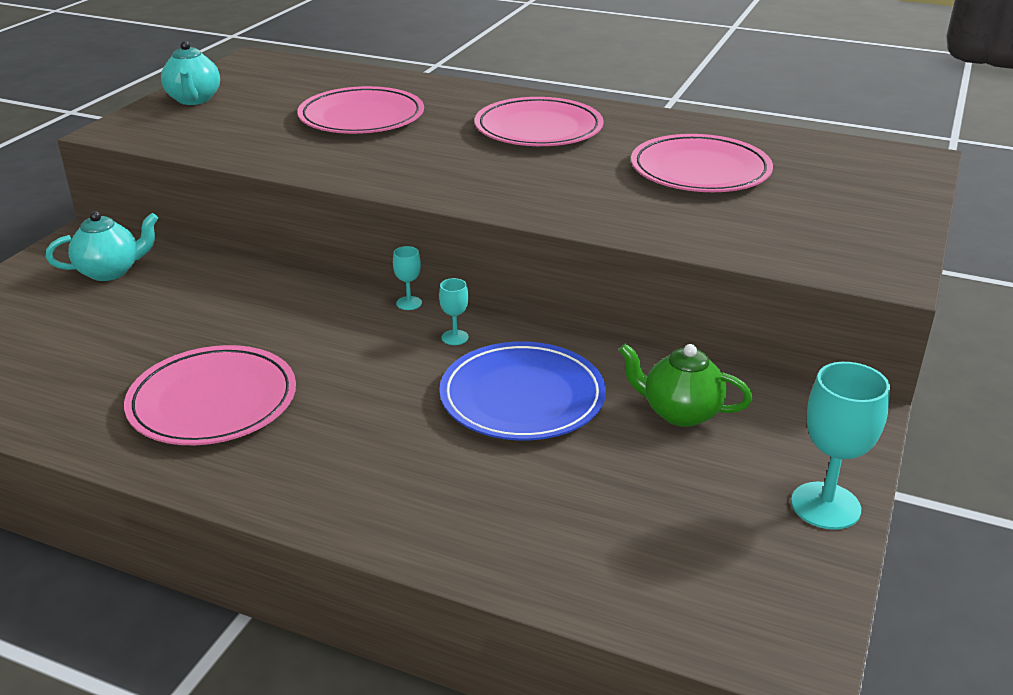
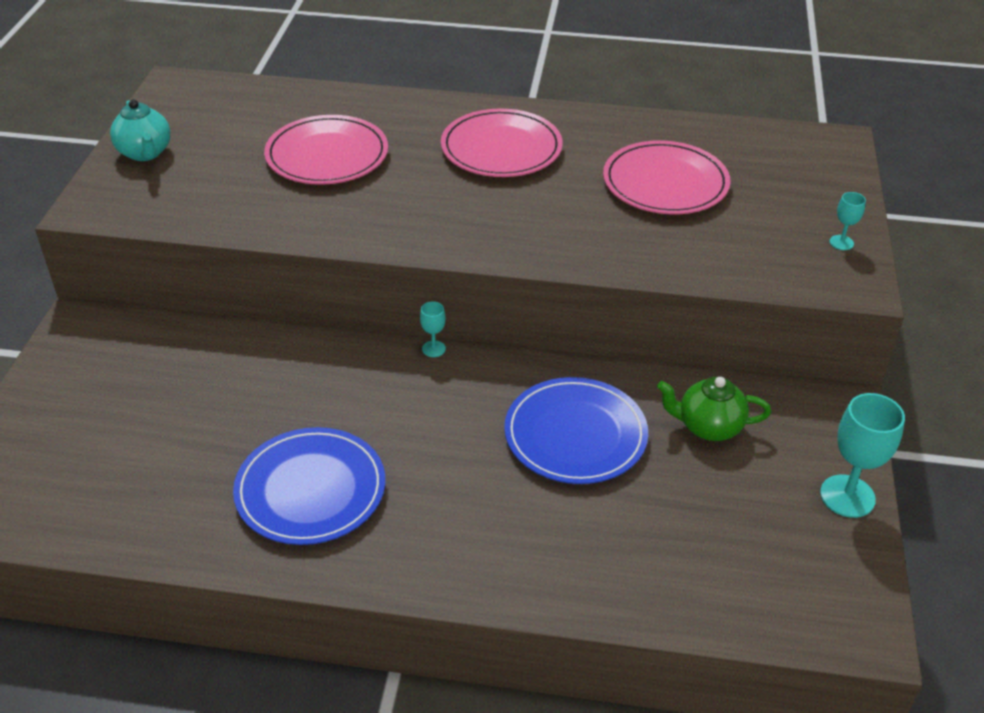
camera: 15 degrees left, 10 degrees up
(110, 271) = (131, 358): turquoise teapot -> none
(213, 401) = (310, 490): pink plate -> blue plate
(455, 337) = (491, 381): turquoise goblet -> turquoise goblet (841, 242)

